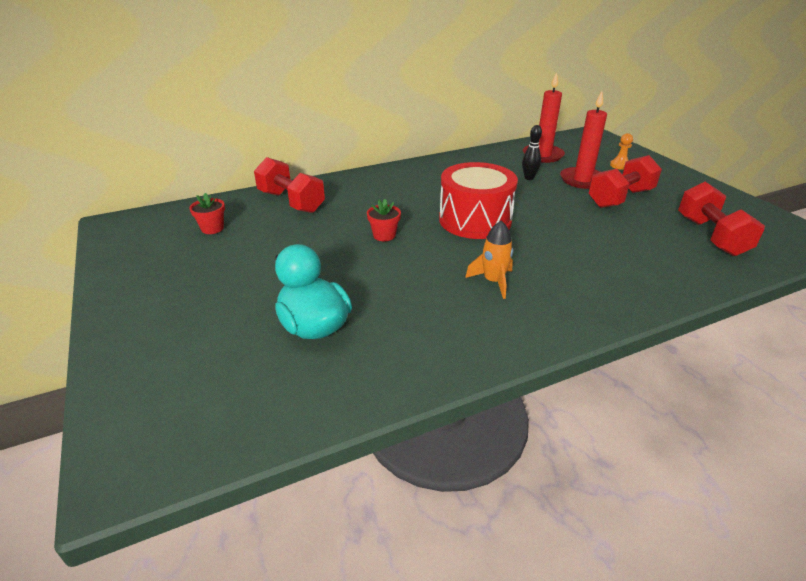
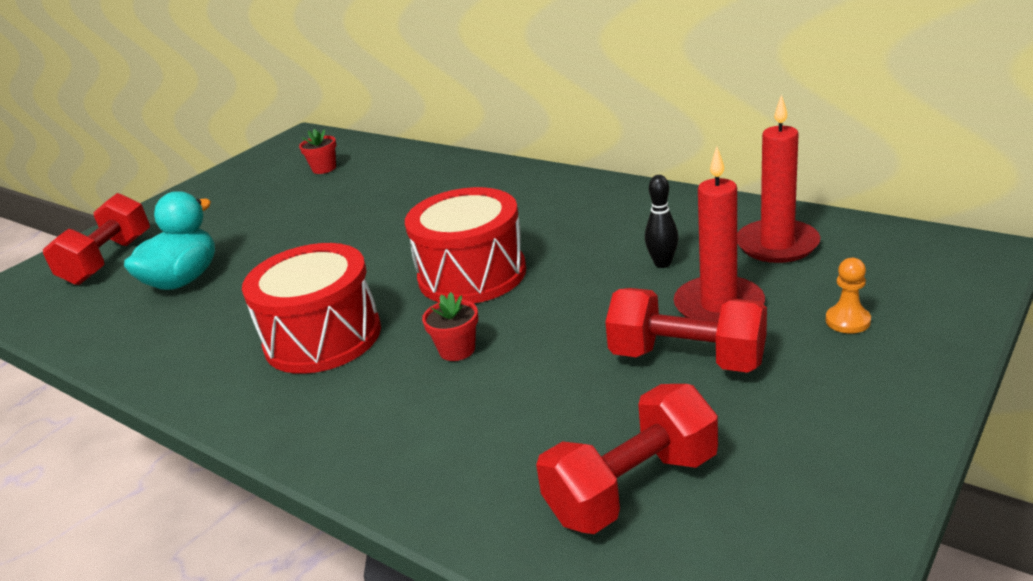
camera: 65 degrees right, 5 degrees down
(291, 202) = (412, 171): red dumbbell -> red dumbbell (108, 260)
(384, 235) = (380, 241): red flower pot -> red flower pot (457, 350)
(493, 282) = (323, 337): orange rocket -> red drum

